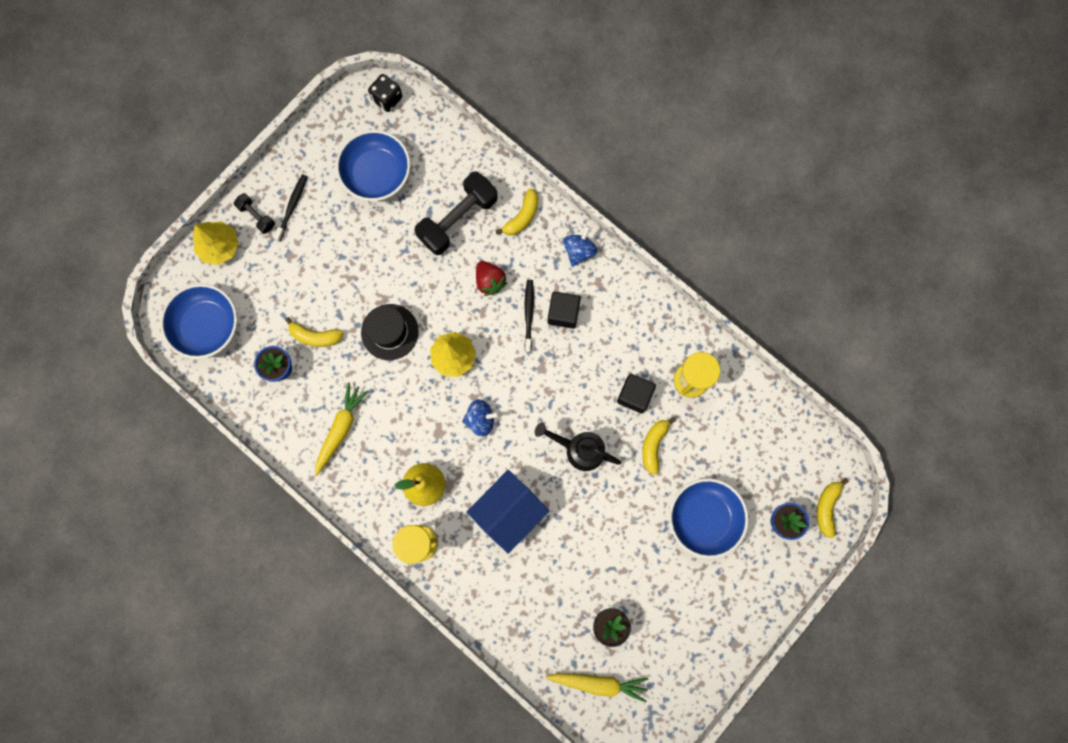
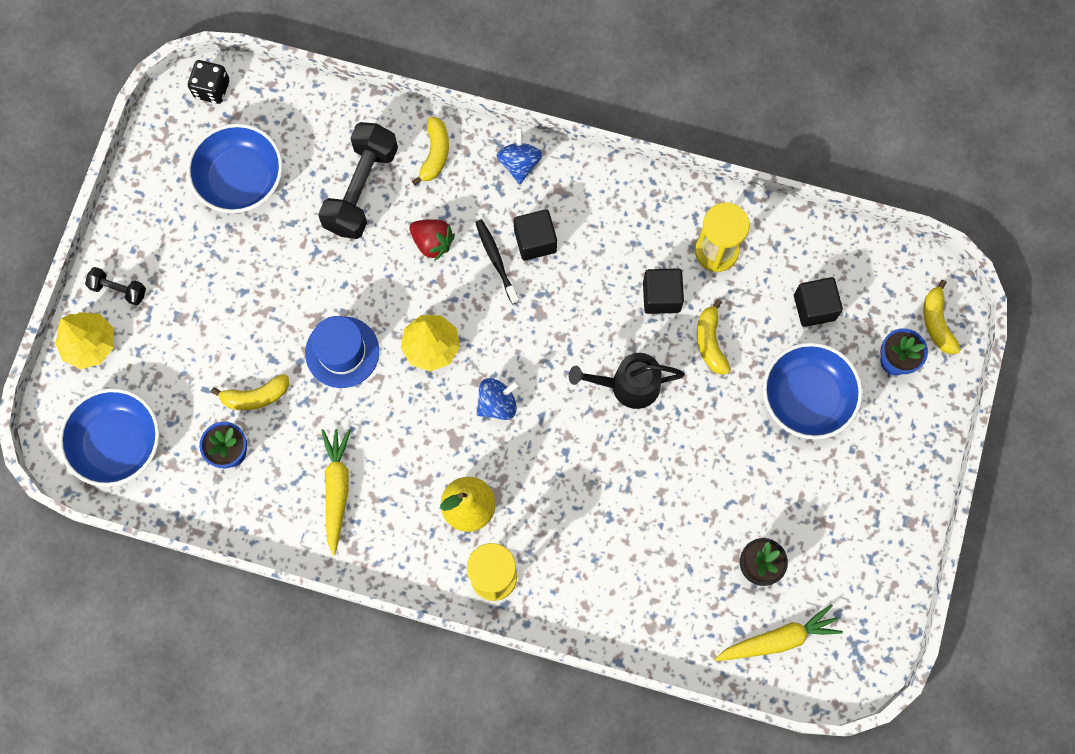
camera: 25 degrees left, 5 degrees down
(292, 207) = (156, 260): black toothbrush -> none
(389, 332) = (342, 352): black hat -> blue hat
(509, 512) = (581, 493): blue house -> none
(742, 454) = (814, 307): none -> black cube

